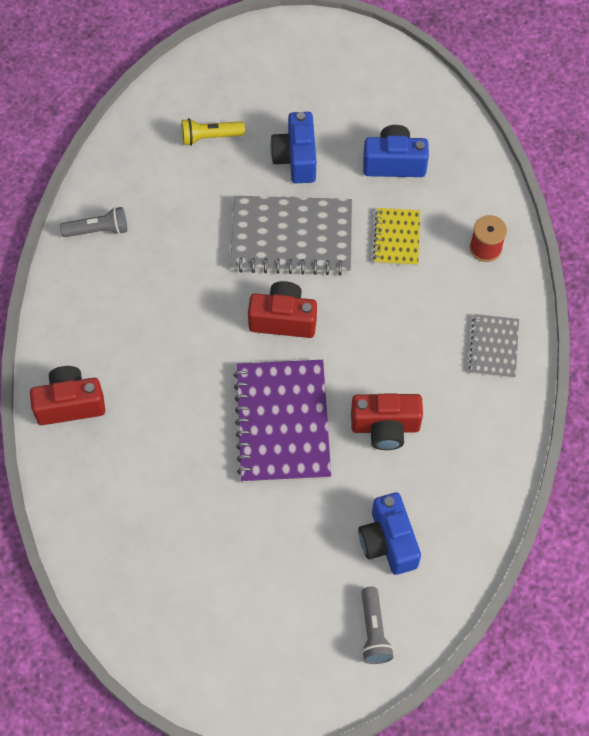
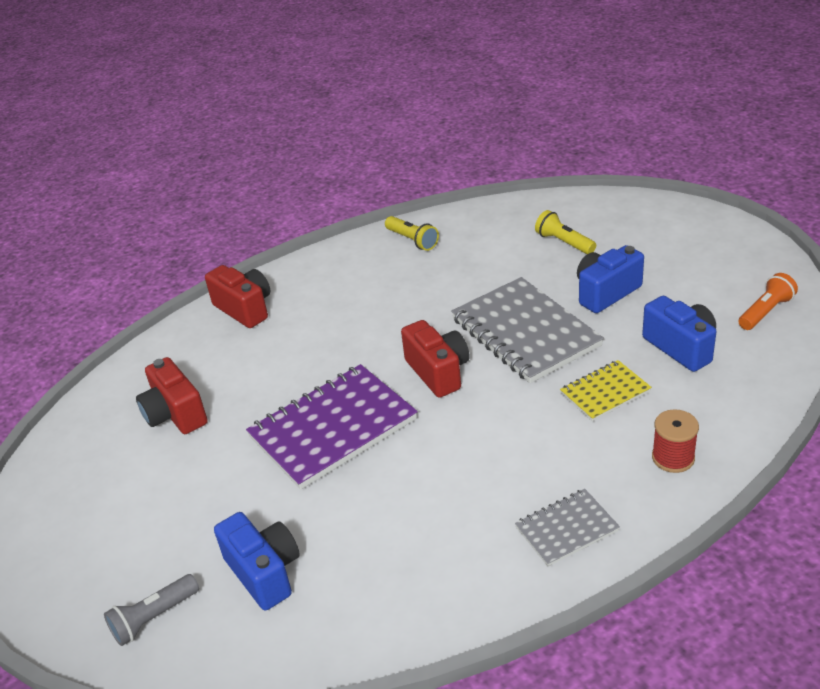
camera: 60 degrees right, 25 degrees down
(98, 230) = (412, 240): grey flashlight -> yellow flashlight
(385, 427) = (392, 498): red camera -> red camera (175, 414)
(388, 542) = (264, 572): blue camera -> blue camera turned 105 degrees clockwise
(404, 90) = (765, 311): none -> orange flashlight

